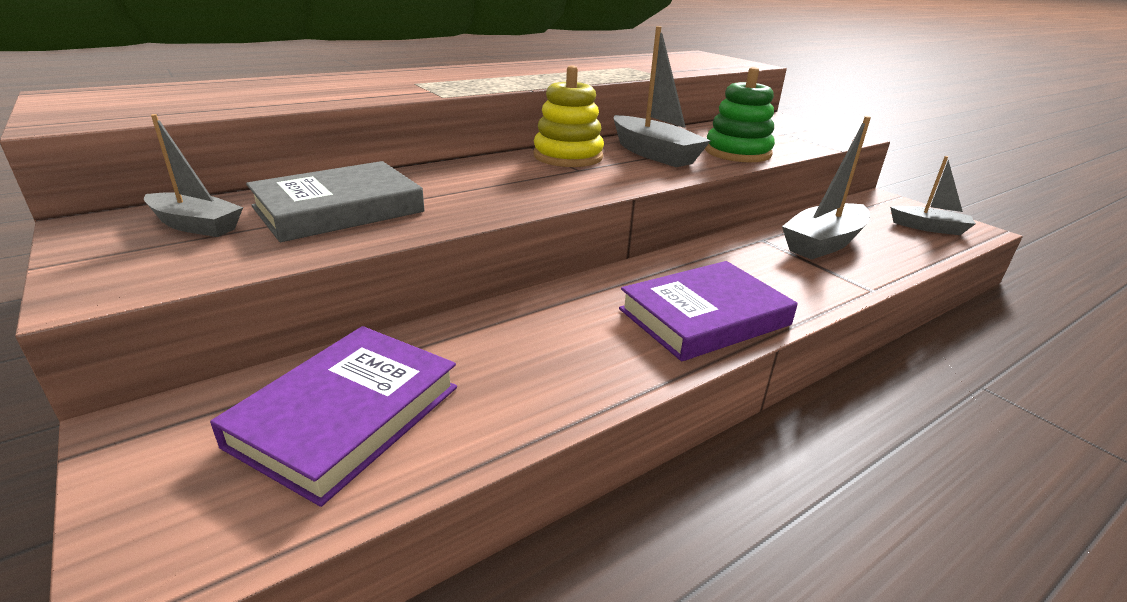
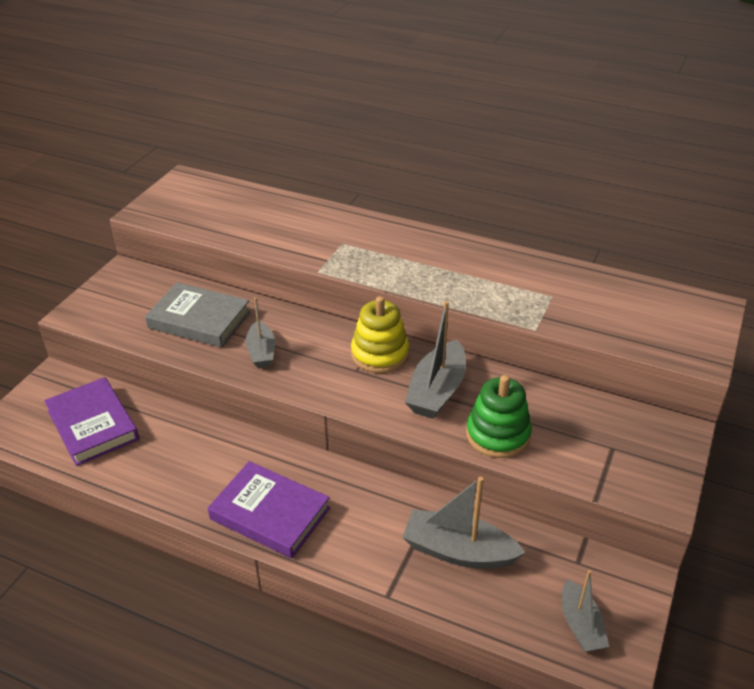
camera: 60 degrees right, 10 degrees up
(196, 225) = (145, 294): grey boat -> grey boat (261, 352)
(347, 416) = (93, 425): purple book -> purple book turned 60 degrees clockwise

